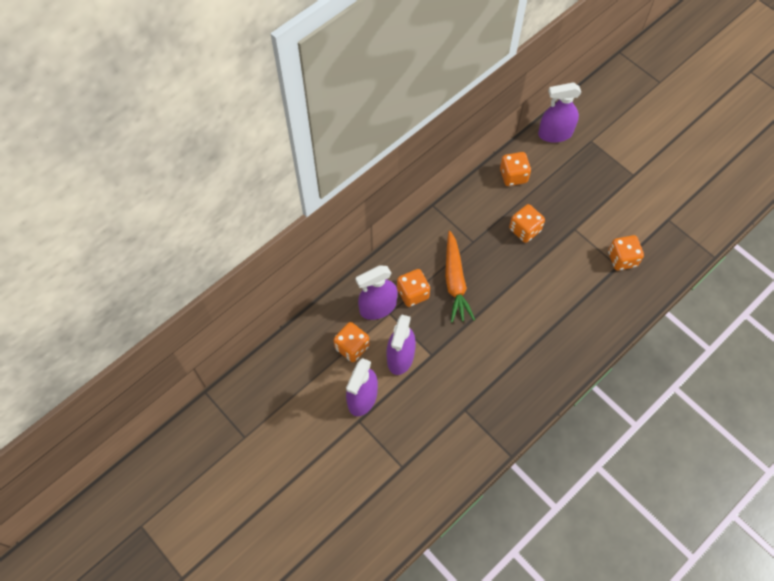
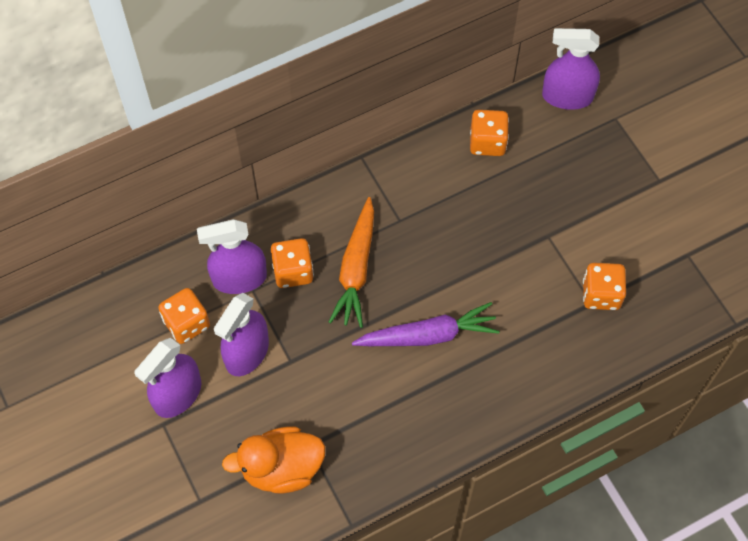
camera: 15 degrees right, 0 degrees up
(451, 430) = (281, 468): none -> orange duck
(518, 314) = (428, 335): none -> purple carrot
(524, 230) = (477, 221): orange dice -> none

